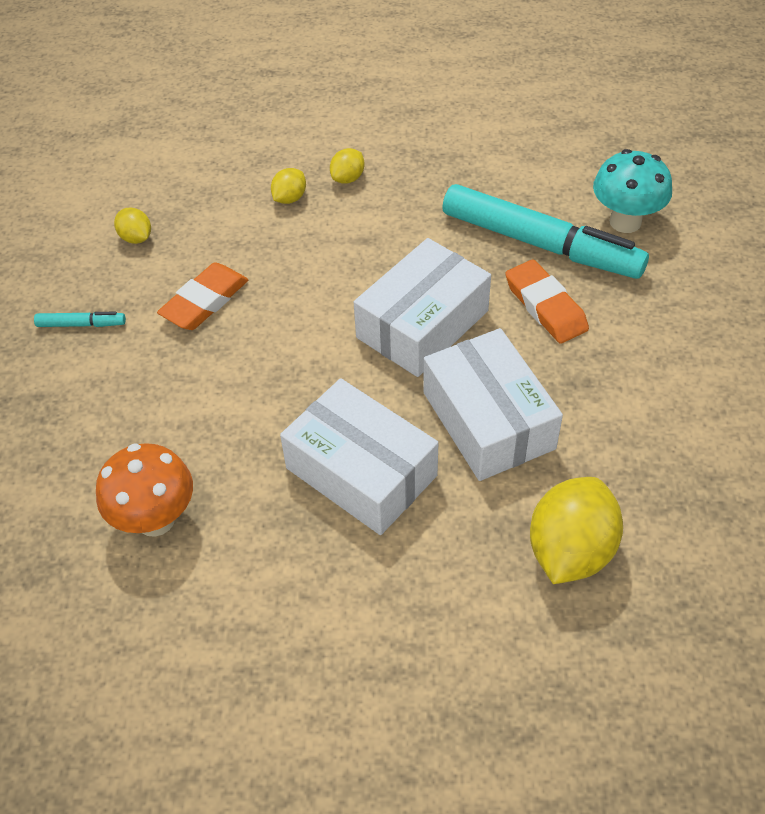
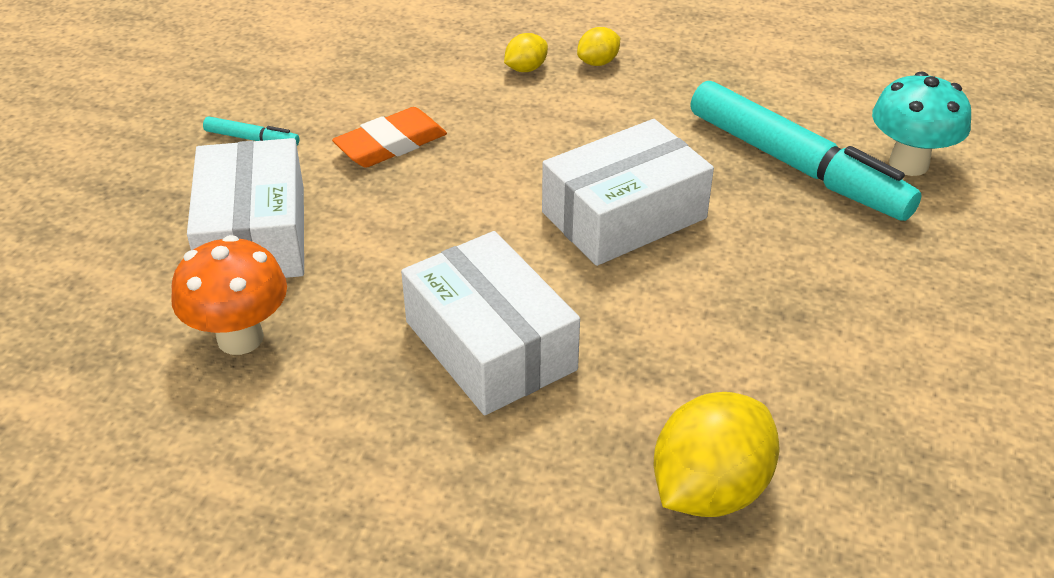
camera: 15 degrees right, 10 degrees down
(136, 238) = (346, 73): yellow lemon -> none
(488, 420) = (662, 328): white box -> white box (254, 235)
(545, 306) = (778, 228): orange eraser -> none

